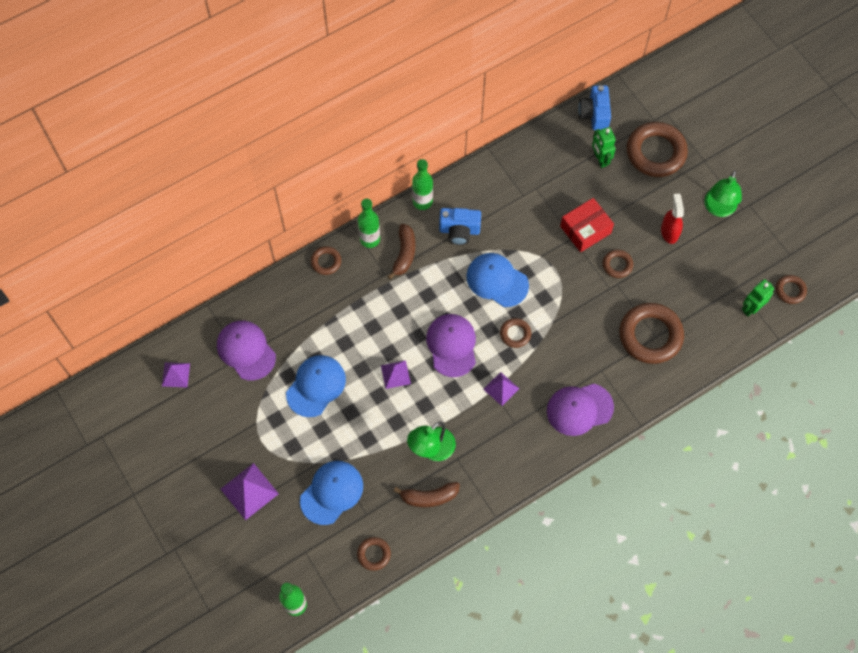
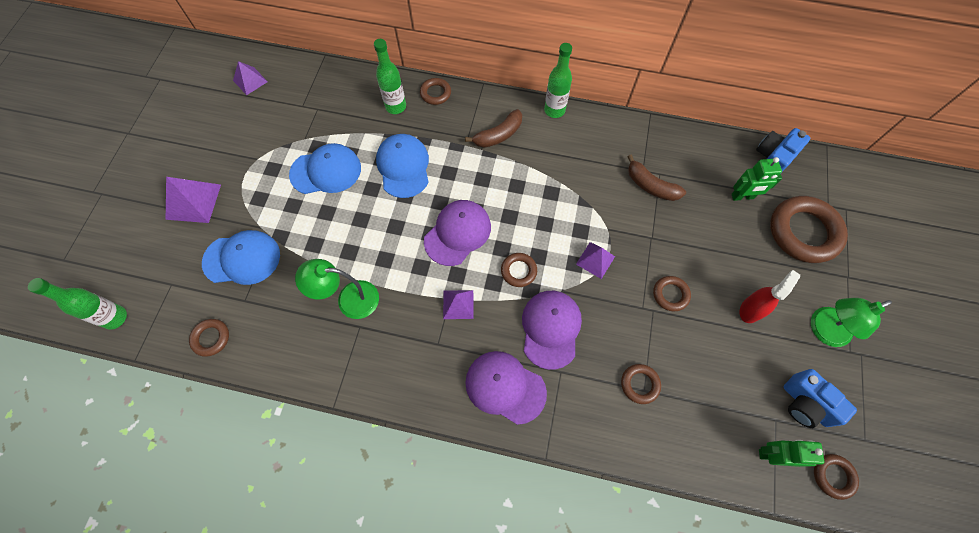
camera: 45 degrees right, 0 degrees up
(246, 350) = (311, 105): purple cap -> purple cap (551, 329)
(370, 239) = (484, 104): green bottle -> green bottle (396, 106)
(395, 374) = (390, 215): purple pyramid -> purple pyramid (595, 260)
(429, 497) = (303, 335): brown banana -> brown banana (650, 185)
(459, 231) = (560, 154): blue camera -> blue camera (805, 404)
(497, 280) = (549, 216): blue cap -> blue cap (403, 167)
(585, 230) = (670, 241): red box -> none
(600, 159) = (742, 196): green robot -> green robot turned 120 degrees counterclockwise
(650, 335) = (639, 384): brown ring -> brown ring, size x0.49

